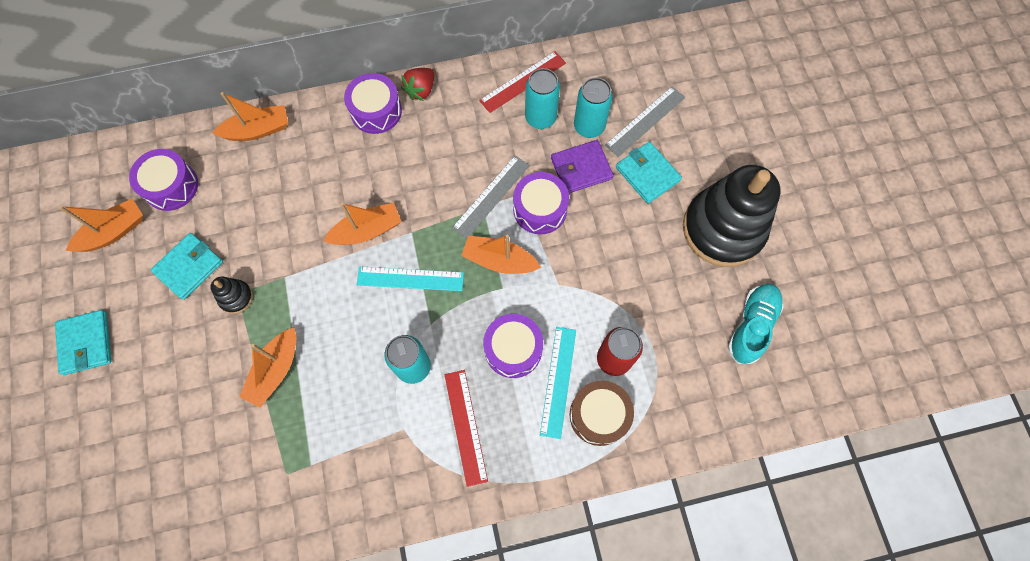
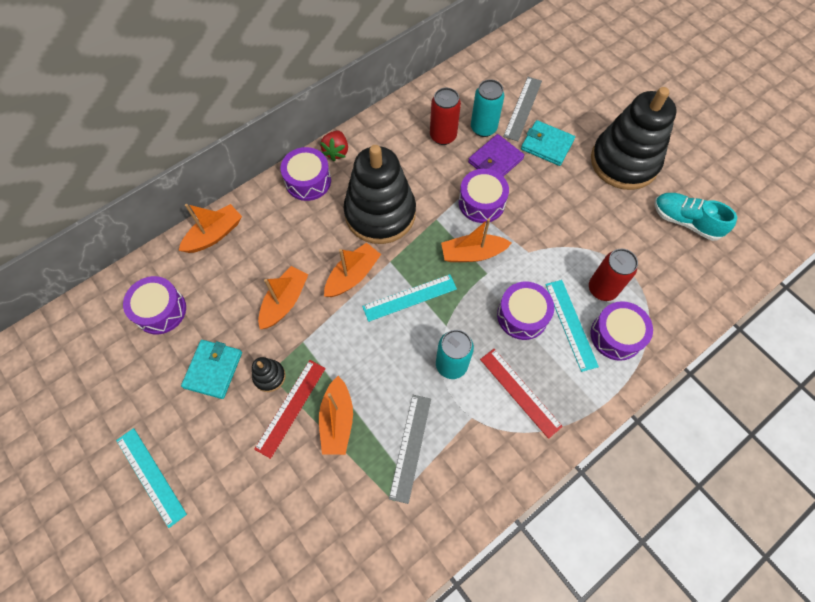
camera: 25 degrees left, 5 degrees down
(86, 343) = (151, 476): turquoise wallet -> turquoise ruler
(114, 232) = (127, 370): orange boat -> orange boat (284, 302)
(429, 176) = (380, 213): none -> black stacking toy
(491, 196) = (438, 208): grey ruler -> grey ruler (410, 447)
(522, 81) = (414, 115): red ruler -> red ruler (291, 407)
(540, 118) = (443, 136): turquoise can -> red can
(599, 415) = (616, 335): brown drum -> purple drum
(751, 326) = (685, 221): turquoise shoe -> turquoise shoe turned 60 degrees counterclockwise

